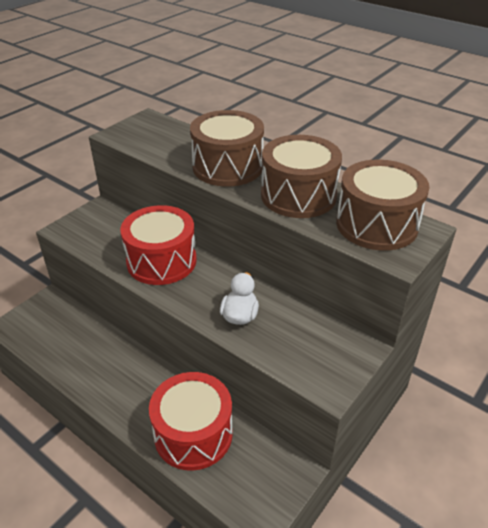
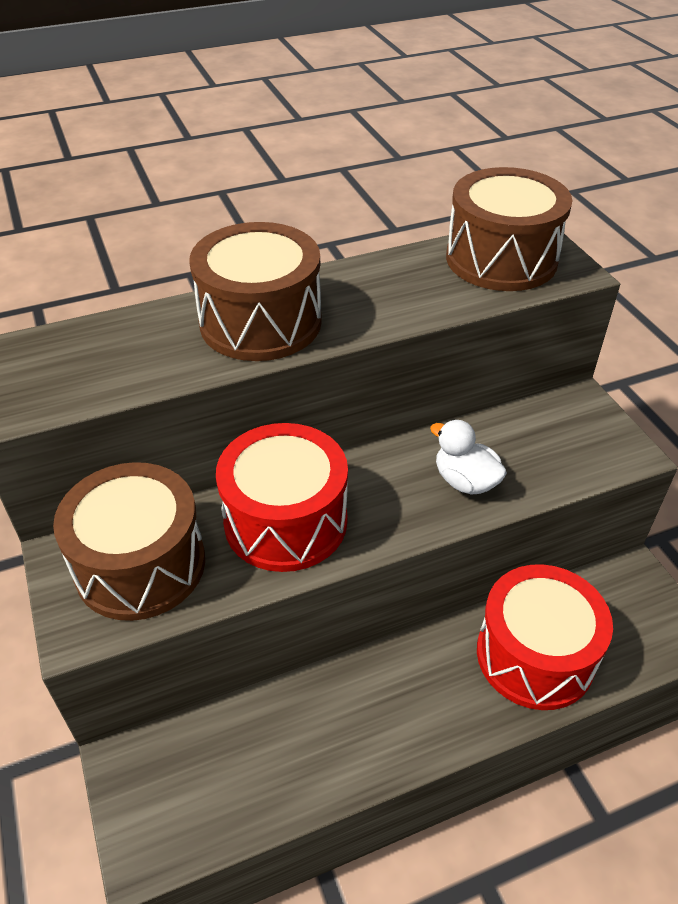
camera: 60 degrees left, 5 degrees up
(298, 195) = (392, 289): brown drum -> brown drum (140, 564)

